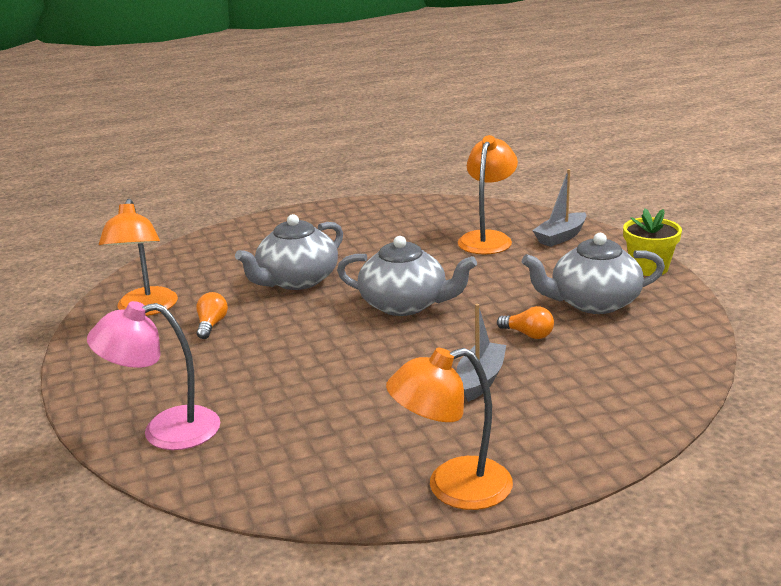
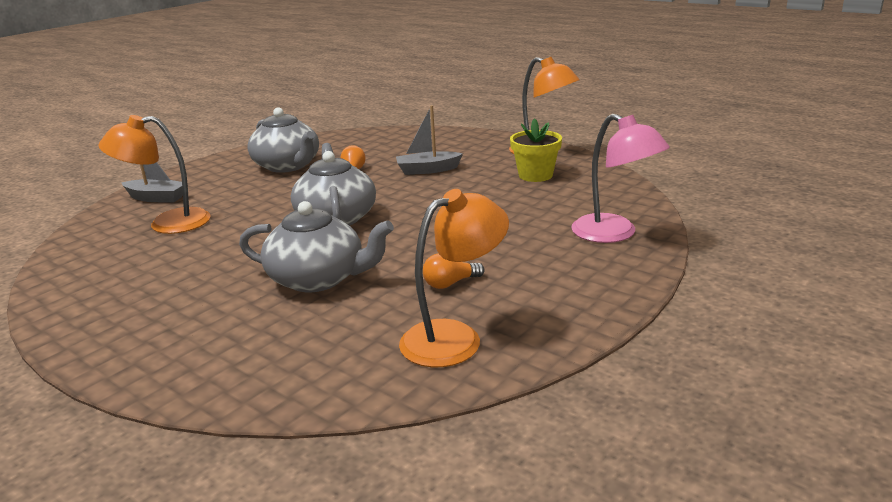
camera: 120 degrees left, 0 degrees up
(649, 268) = (215, 163): yellow flower pot -> yellow flower pot (535, 175)

